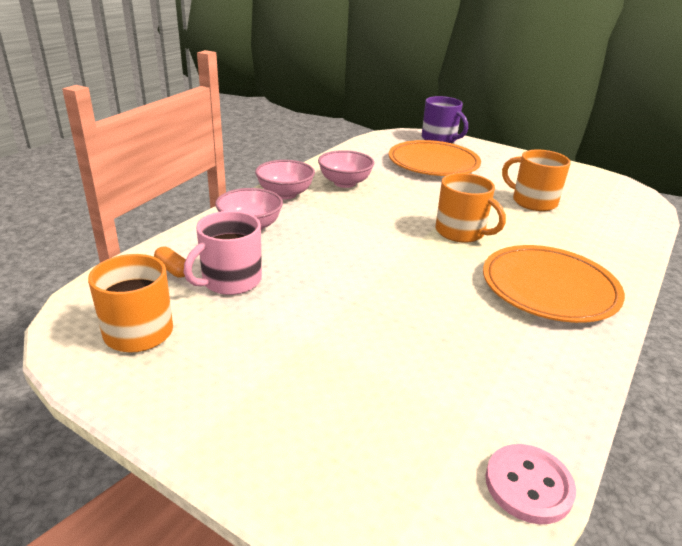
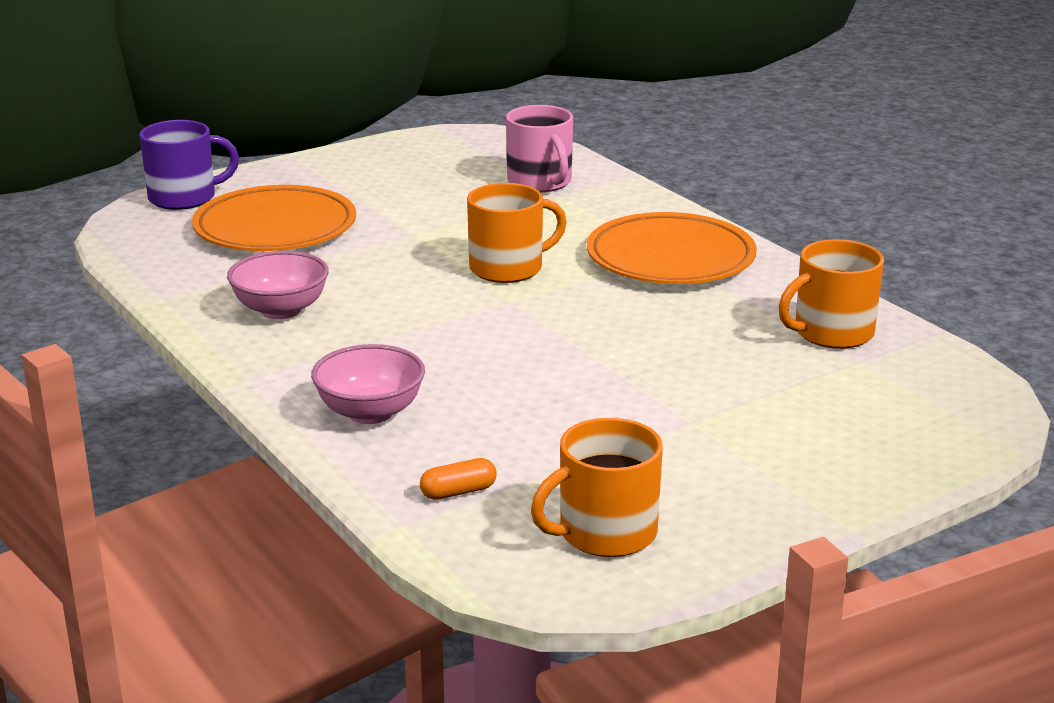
camera: 65 degrees left, 5 degrees down
(230, 281) = (521, 450): pink mug -> pink mug (540, 182)
(285, 194) = (276, 365): pink bowl -> none
(528, 485) = (945, 359): pink button -> none
(533, 202) = (463, 201): orange mug -> orange mug (831, 333)

